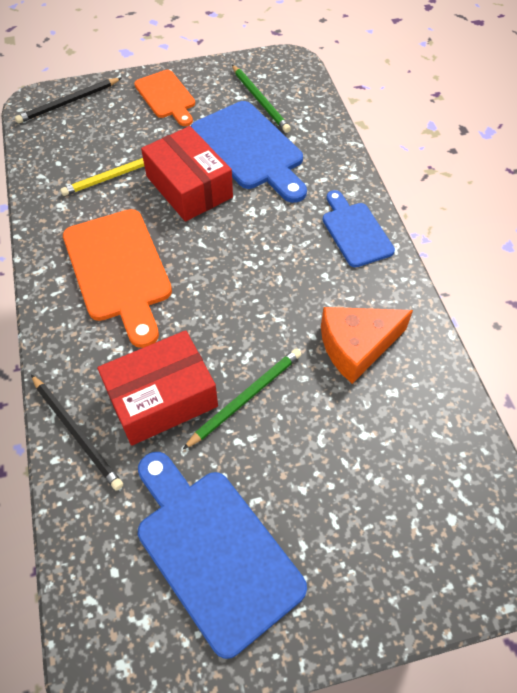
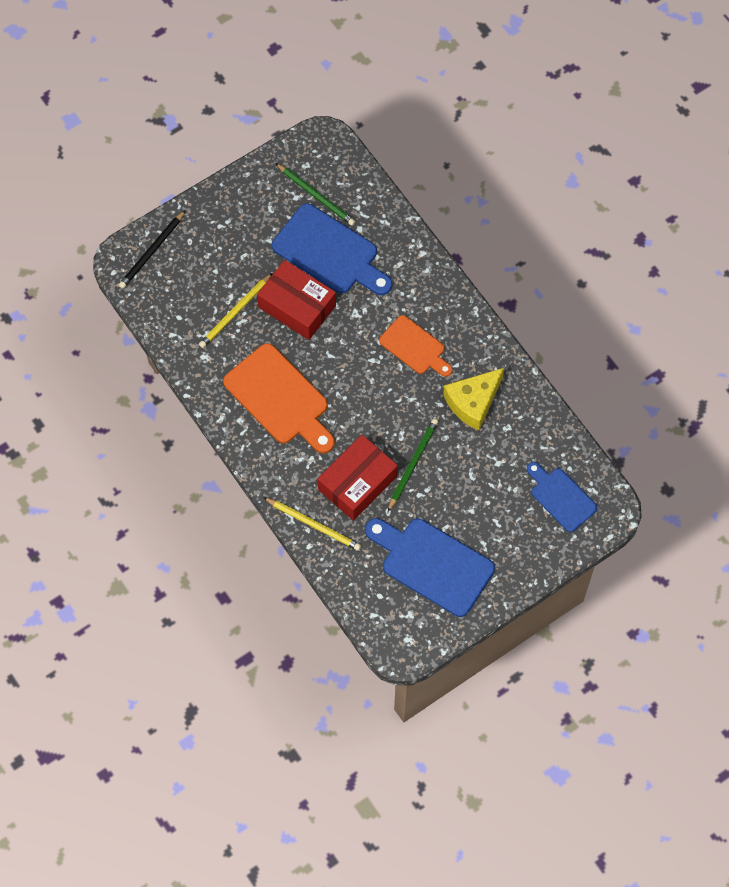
camera: 20 degrees left, 10 degrees up
(77, 433) = (314, 525): black pencil -> yellow pencil
(166, 97) = (233, 217): orange cutting board -> orange cutting board (415, 347)
(355, 231) = (441, 306): blue cutting board -> blue cutting board (561, 497)
(357, 347) = (473, 402): orange cheese -> yellow cheese

